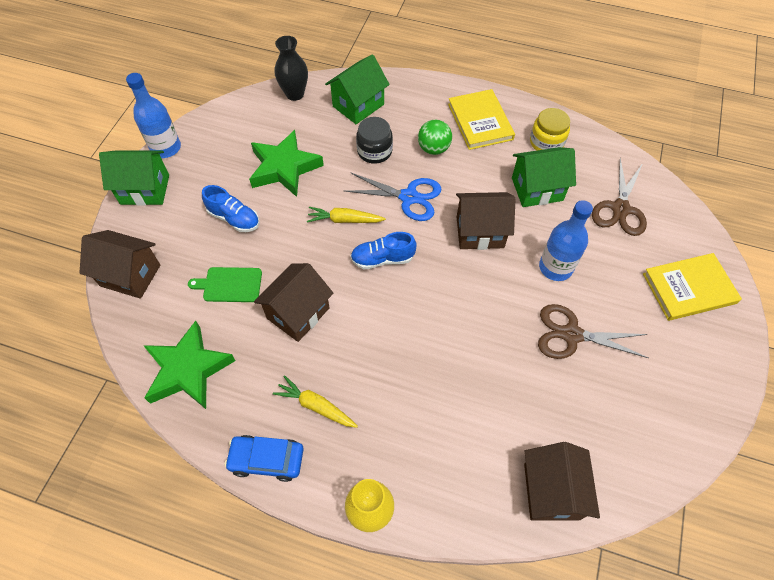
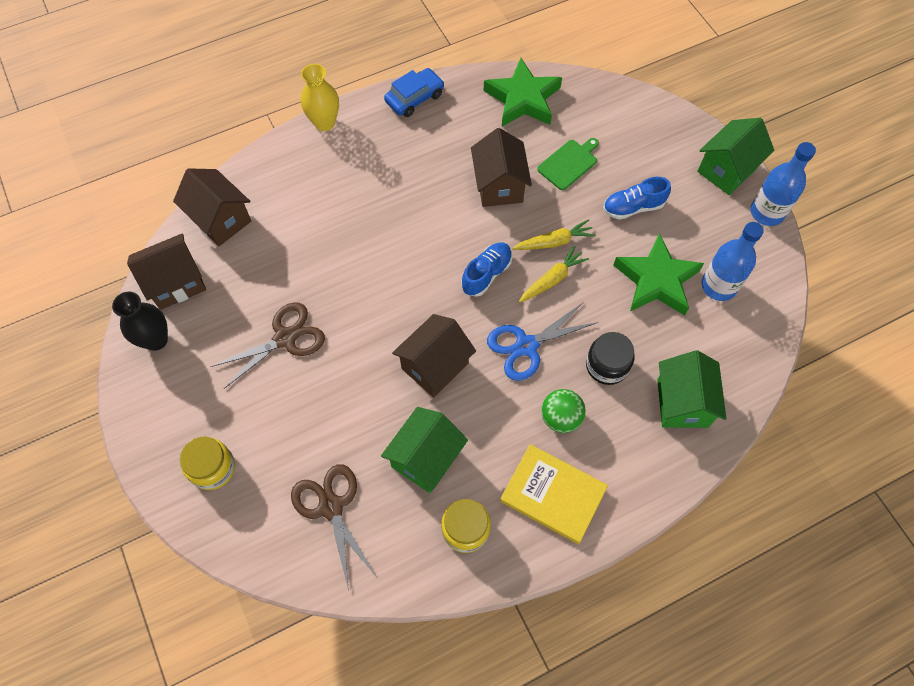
camera: 135 degrees right, 5 degrees up
(130, 275) = (640, 113): brown house -> brown house (176, 283)
(295, 94) = (751, 360): black vase -> black vase (156, 340)
(316, 406) = (419, 145): yellow carrot -> yellow carrot (554, 242)
(555, 267) = (343, 388): blue bottle -> blue bottle (718, 286)
(689, 288) = (213, 468): yellow book -> yellow jar

